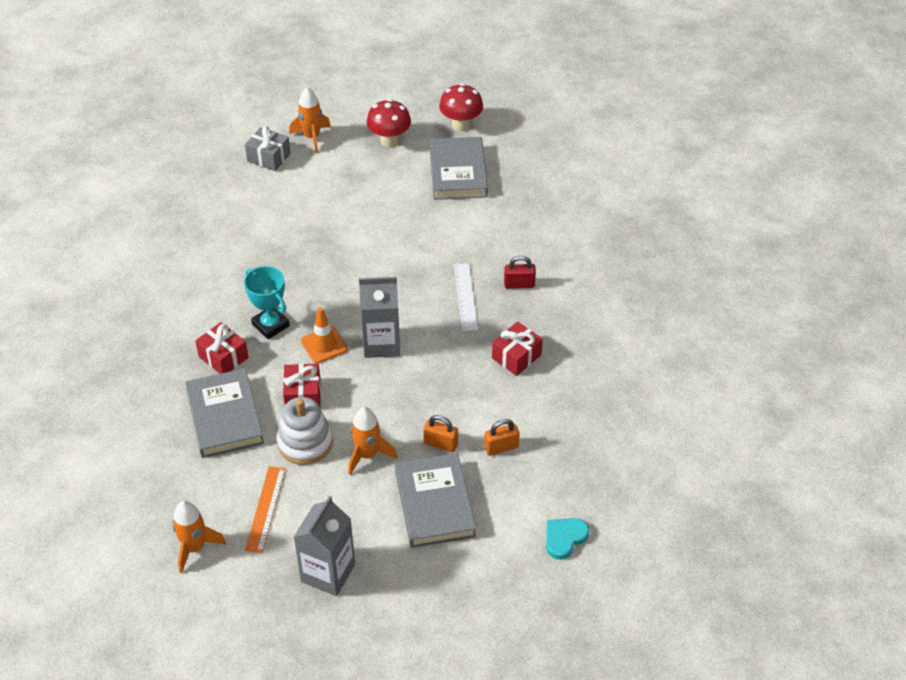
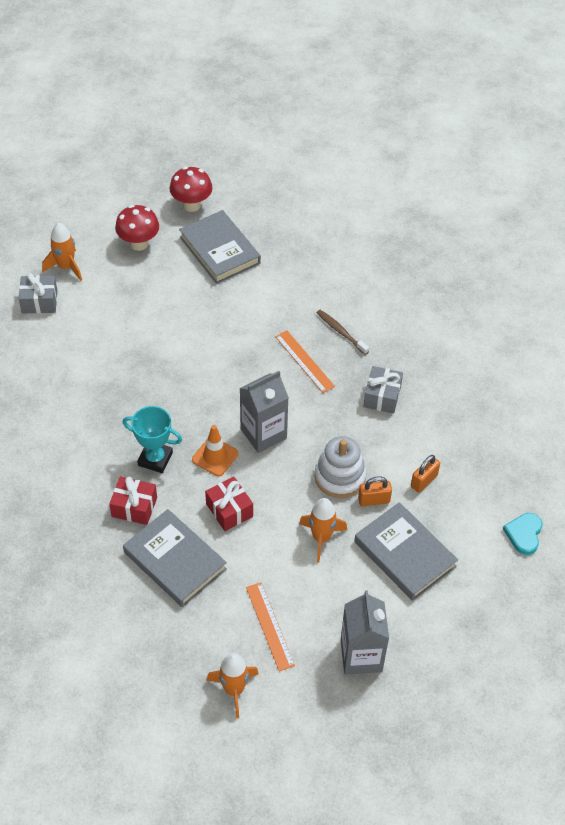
camera: 30 degrees left, 5 degrees up
(305, 442) = (261, 551): white stacking toy -> white stacking toy (340, 476)
(465, 296) = (304, 361): white ruler -> orange ruler
(516, 356) = (382, 396): red gift -> grey gift
(519, 284) = (341, 332): red padlock -> brown toothbrush

